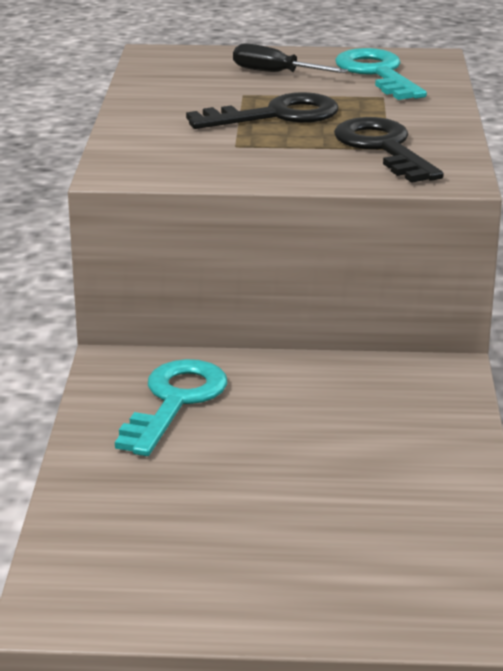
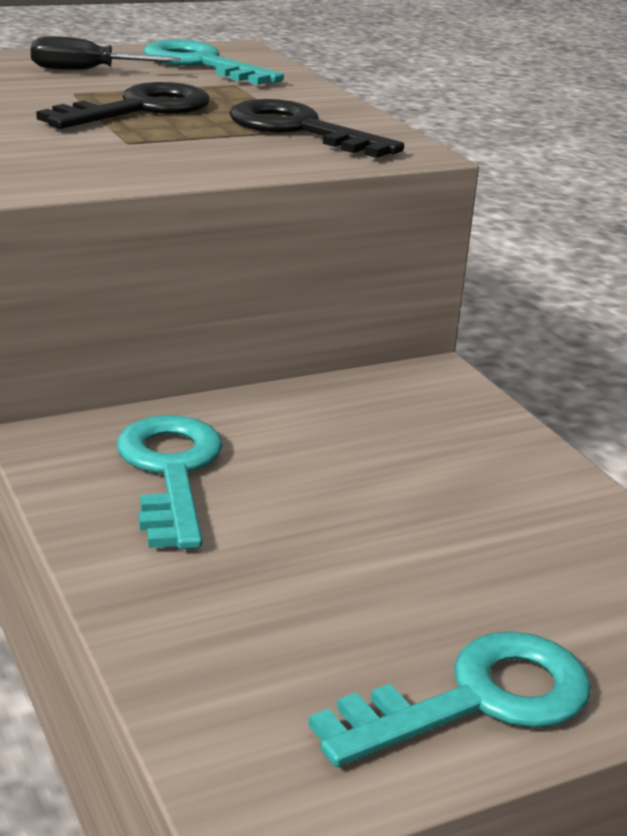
camera: 30 degrees left, 0 degrees up
(241, 596) = (476, 700): none -> turquoise key

